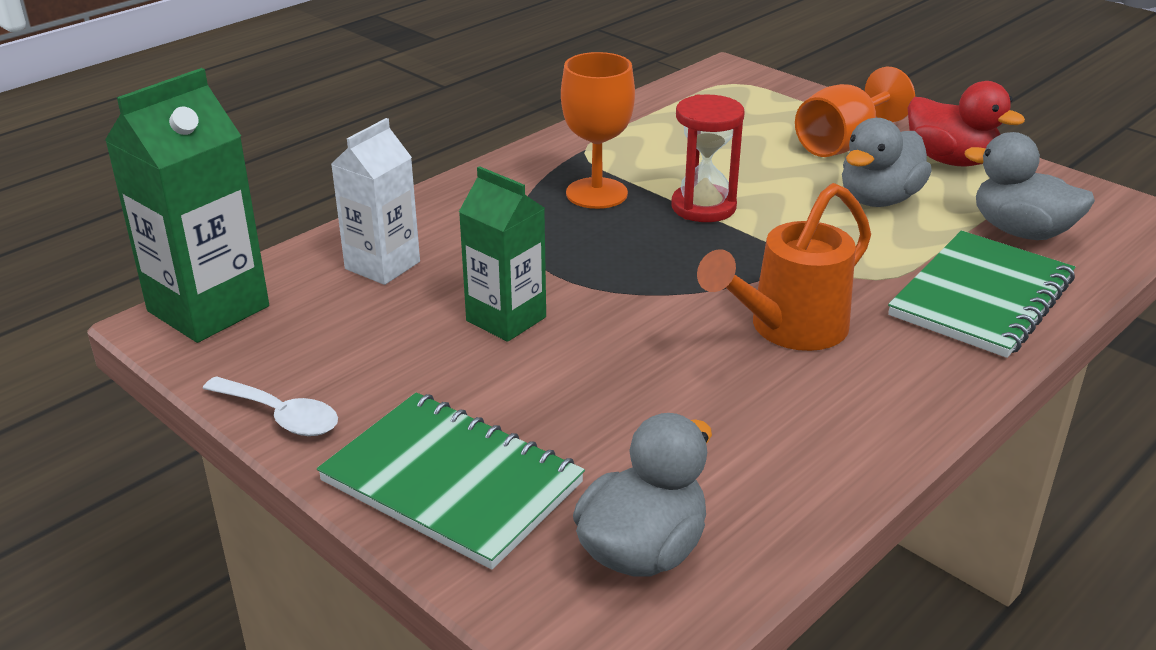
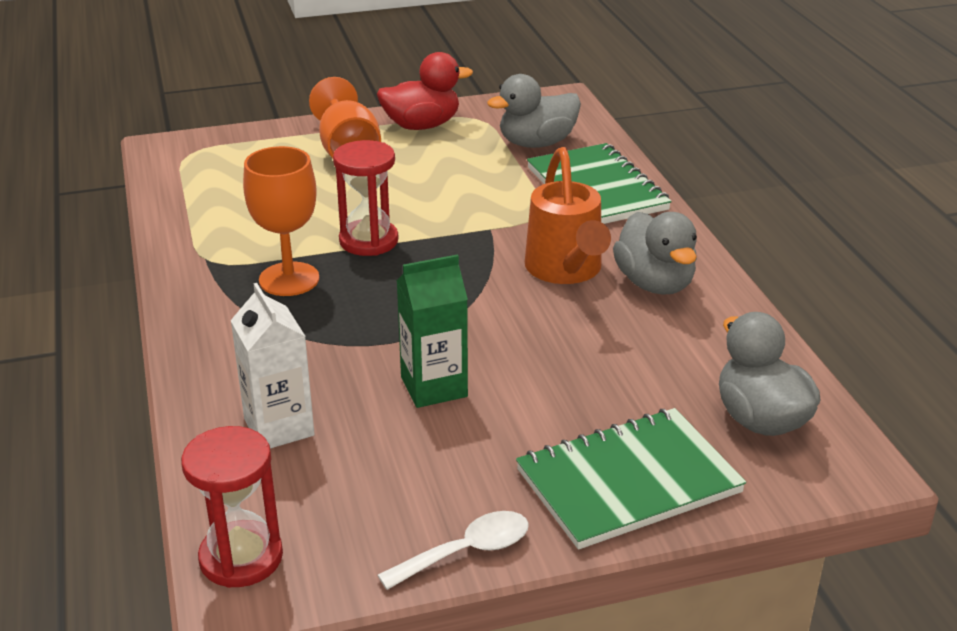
camera: 60 degrees left, 0 degrees up
(208, 309) = (241, 557): green carton -> red hourglass
(879, 199) = (441, 171): grey duck -> grey duck (655, 284)

